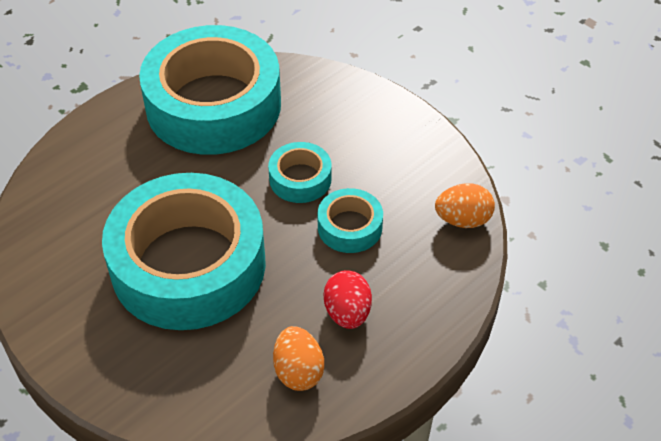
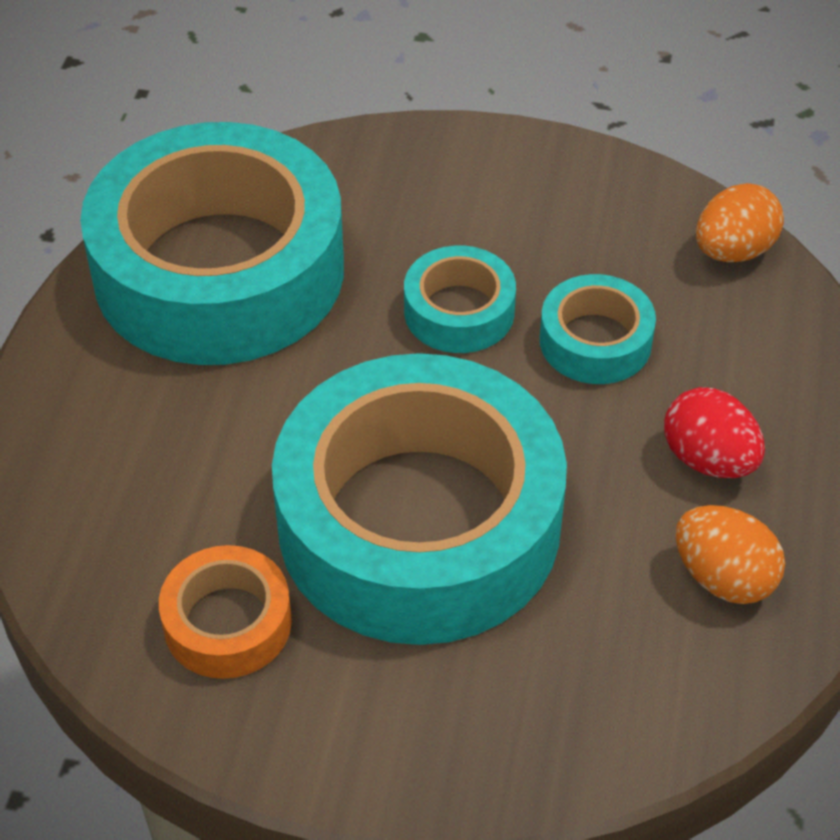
camera: 35 degrees left, 0 degrees up
(71, 261) = (227, 622): none -> orange tape

